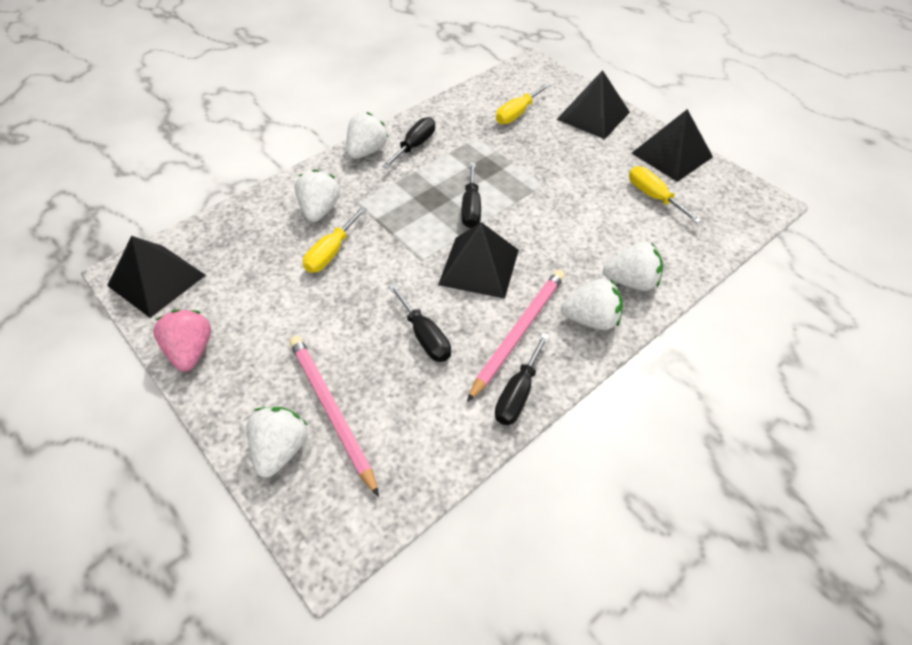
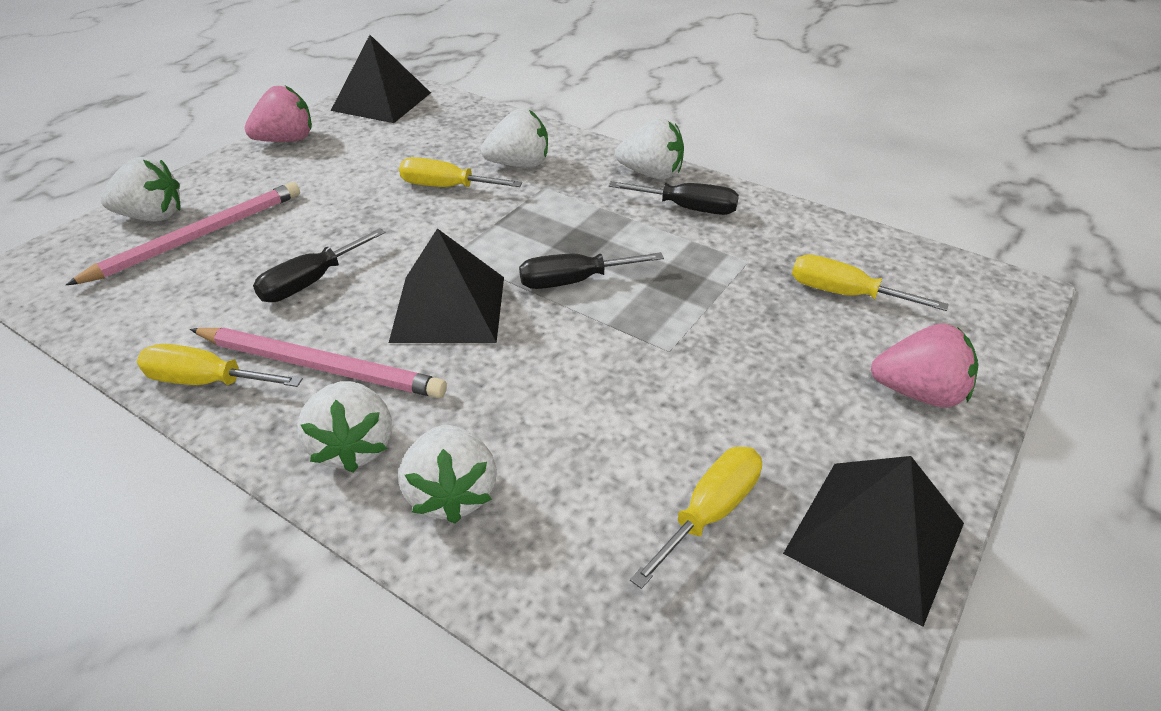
camera: 75 degrees right, 10 degrees down
(518, 393) = (206, 381): black screwdriver -> yellow screwdriver
(593, 115) = (918, 393): black pyramid -> pink strawberry

